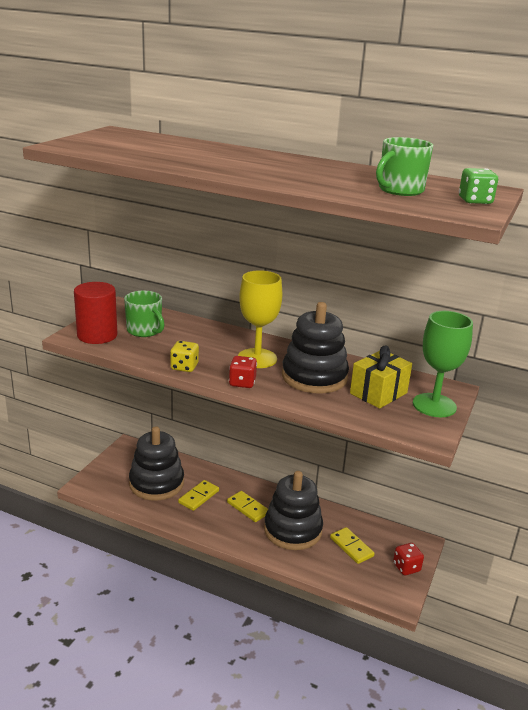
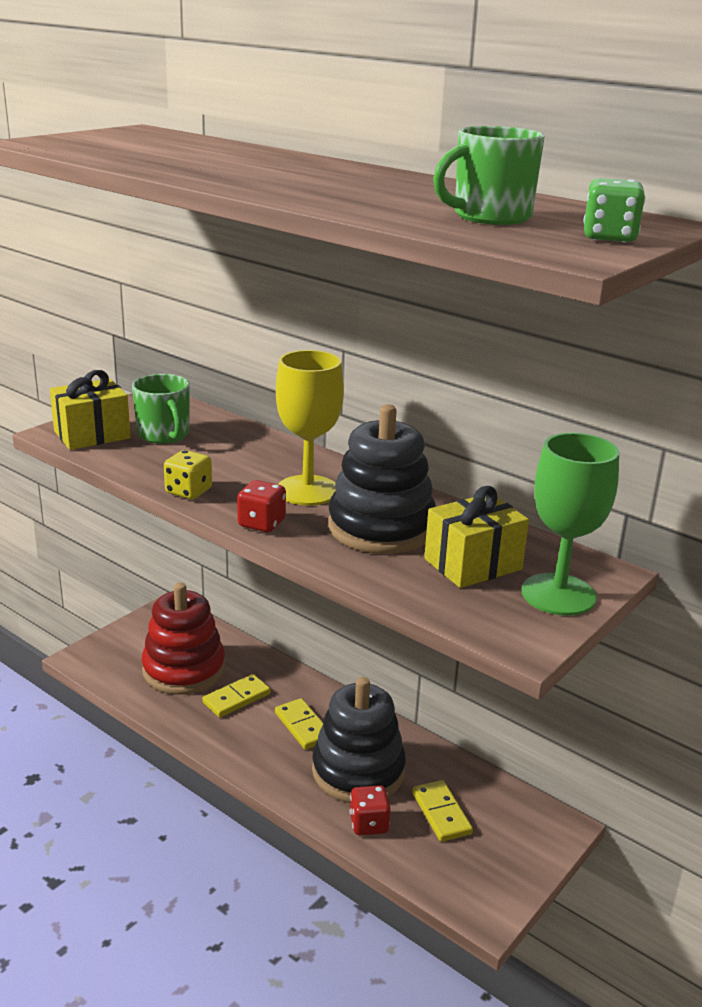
camera: 15 degrees right, 0 degrees up
(97, 335) = (92, 435): red cylinder -> yellow gift
(156, 483) = (184, 669): black stacking toy -> red stacking toy
(406, 567) = (519, 862): red dice -> red dice (369, 824)

